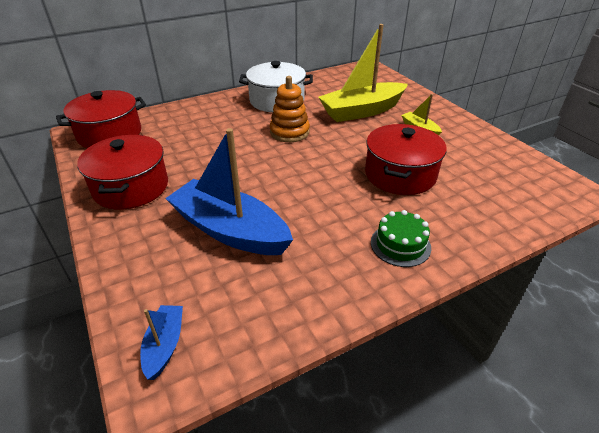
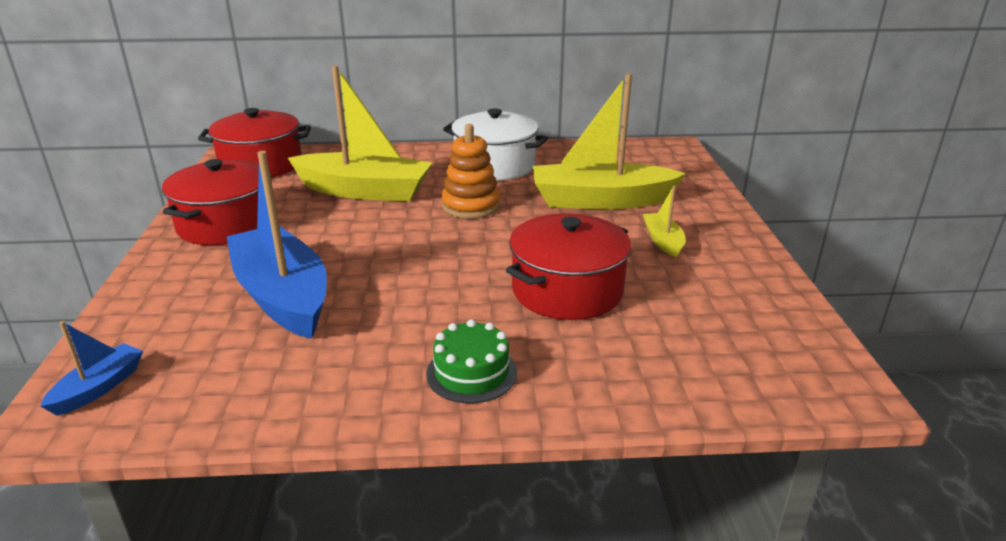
camera: 25 degrees right, 10 degrees down
(208, 137) = (364, 191): none -> yellow boat

